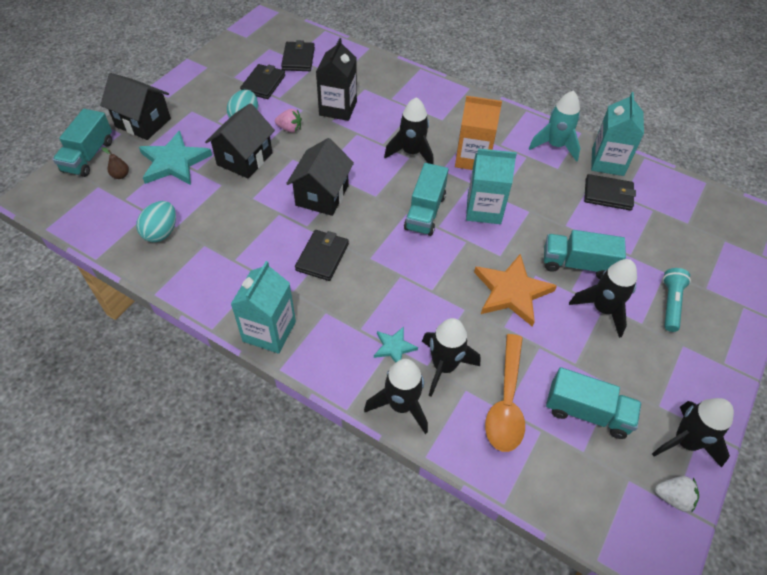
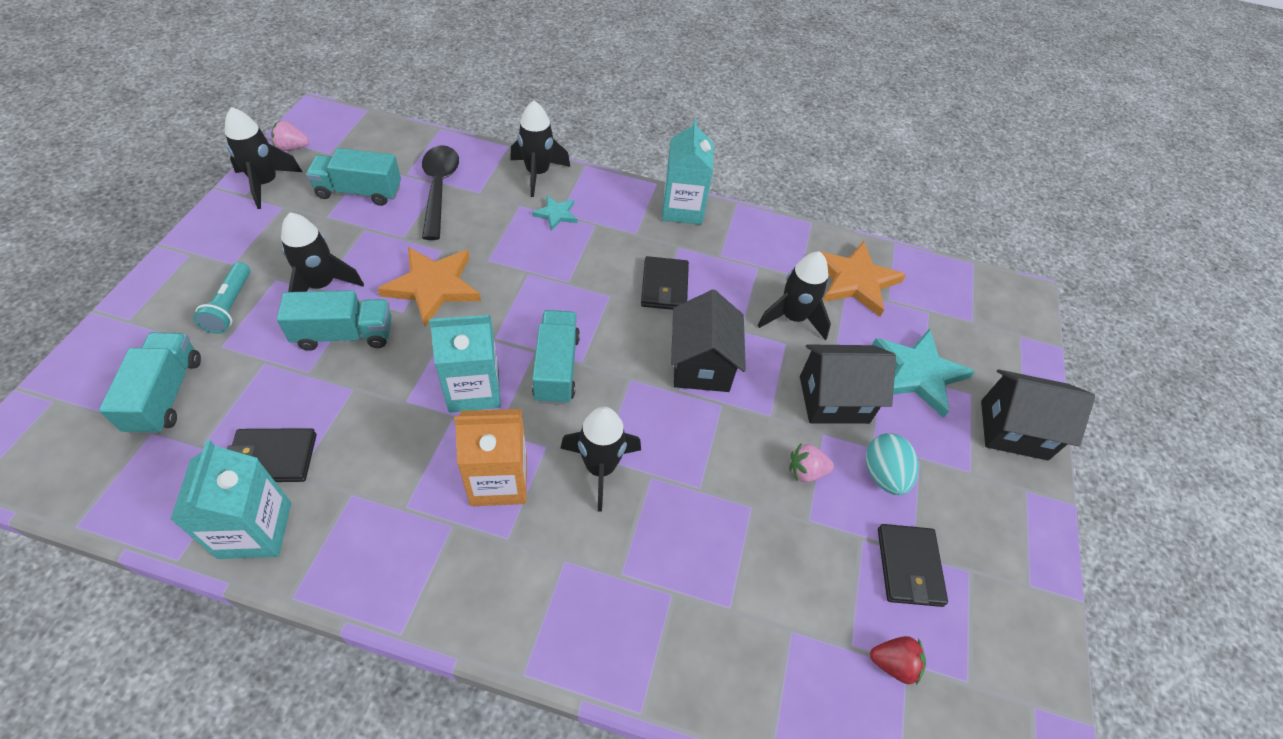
camera: 160 degrees right, 0 degrees up
(88, 156) = (1024, 359): turquoise truck -> turquoise truck (166, 394)
(120, 175) = (961, 340): brown pear -> none
(161, 232) = (855, 281): turquoise egg -> orange star
(245, 159) = (834, 399): black house -> black house turned 75 degrees clockwise
(298, 59) = (893, 663): black wallet -> red strawberry
(338, 108) = (754, 538): black carton -> none
(444, 366) = (503, 206): black rocket -> black rocket (793, 318)
(506, 402) = (439, 188): orange spoon -> black spoon
(555, 146) = (350, 546): turquoise rocket -> none
(673, 497) = (292, 148): white strawberry -> pink strawberry

